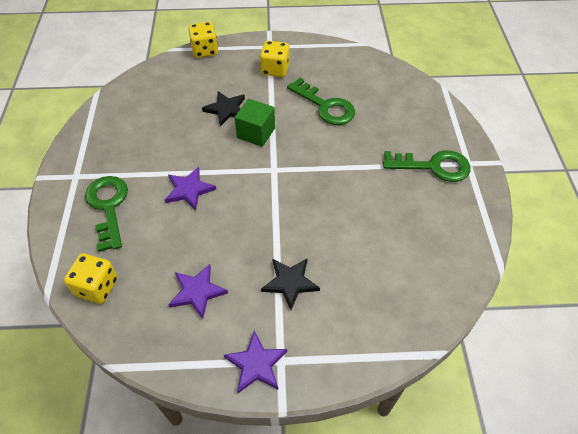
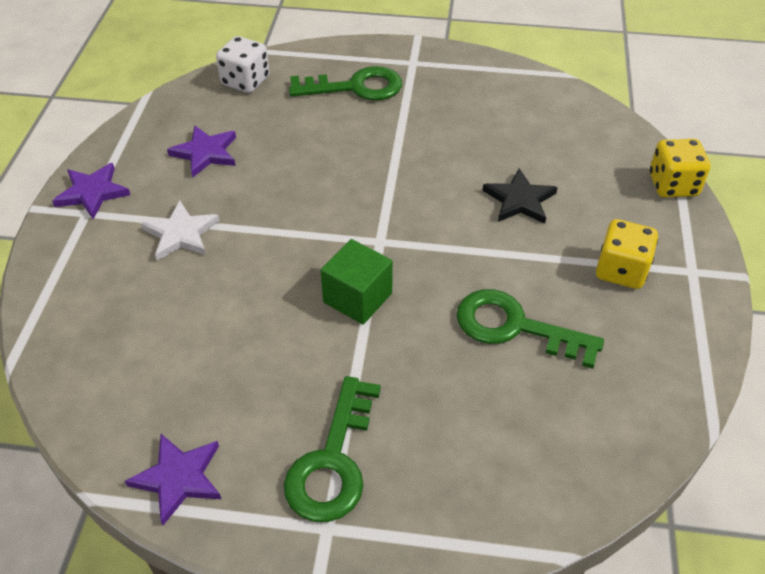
camera: 100 degrees right, 5 degrees down
(97, 287) = (245, 81): yellow dice -> white dice
(189, 190) = (364, 153): purple star -> purple star (179, 478)
(256, 133) = (461, 229): green cube -> green cube (357, 298)
(290, 283) = (181, 234): black star -> white star
(325, 106) = (515, 327): green key -> green key turned 60 degrees clockwise

